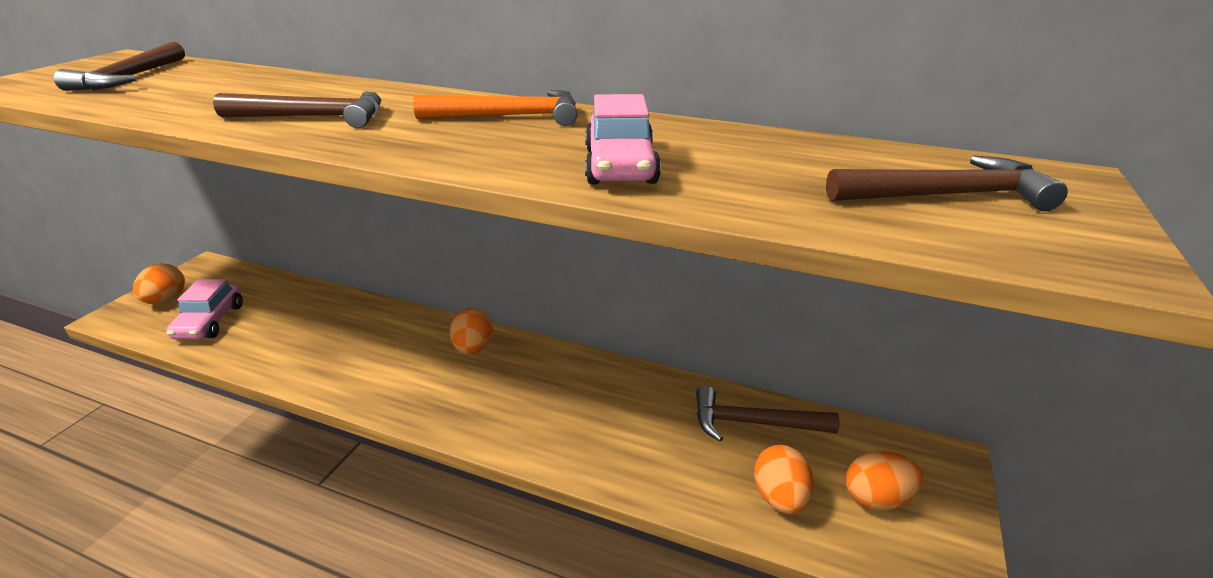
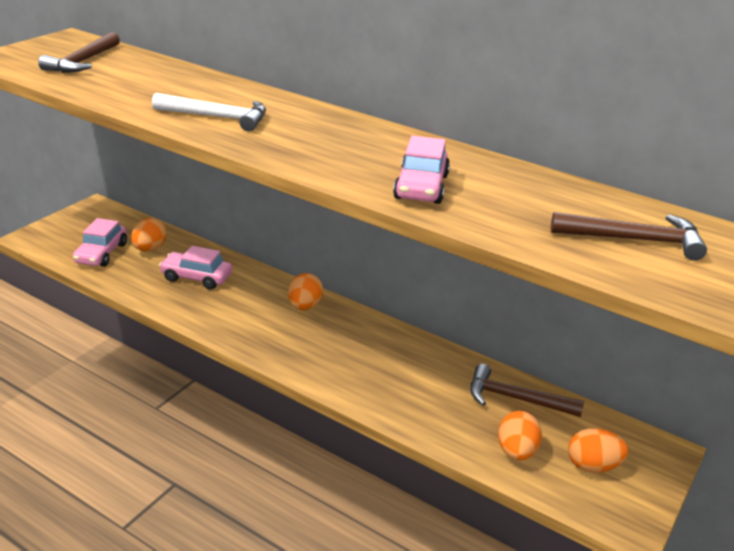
camera: 10 degrees right, 0 degrees up
(166, 300) = (67, 230): orange egg -> orange egg (150, 249)
(314, 117) = (217, 117): brown hammer -> white hammer
(334, 333) = (196, 277): none -> pink car
(510, 117) = (356, 134): orange hammer -> none

